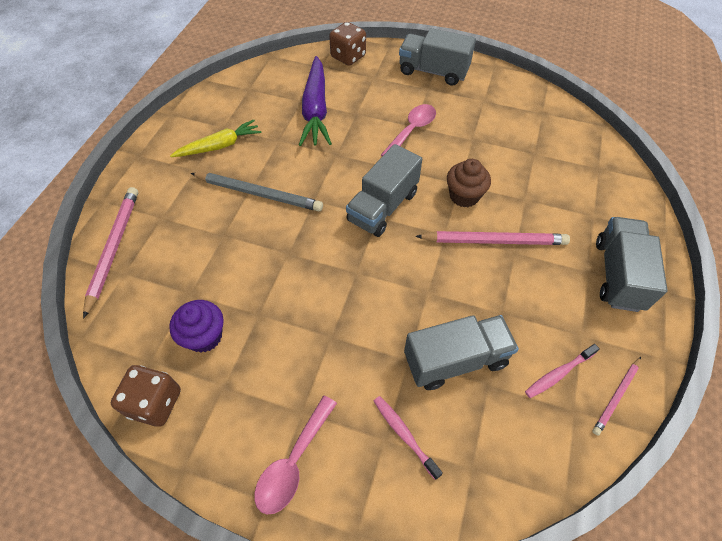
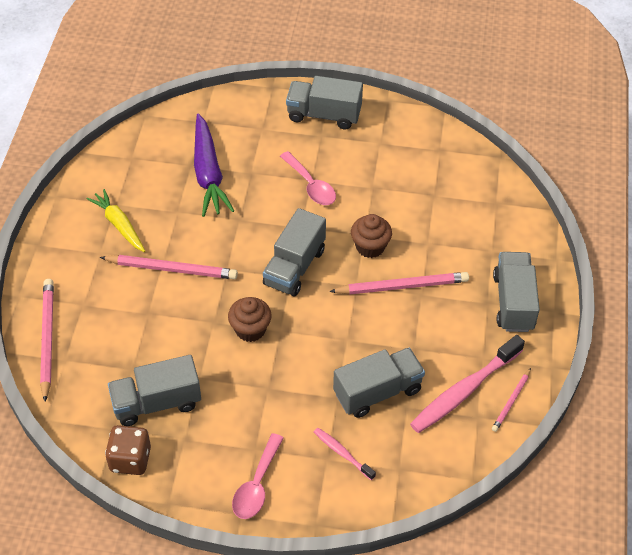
camera: 10 degrees left, 5 degrees down
(204, 336) = (157, 403): purple cupcake -> grey truck
(220, 146) = (119, 225): yellow carrot -> yellow carrot turned 90 degrees counterclockwise
(258, 193) = (171, 269): grey pencil -> pink pencil
(324, 266) = (250, 329): none -> brown cupcake
(348, 57) = (230, 107): brown dice -> none
(411, 131) = (310, 185): pink spoon -> pink spoon turned 120 degrees clockwise
(558, 374) = (464, 391): pink toothbrush -> pink toothbrush, size x1.96

